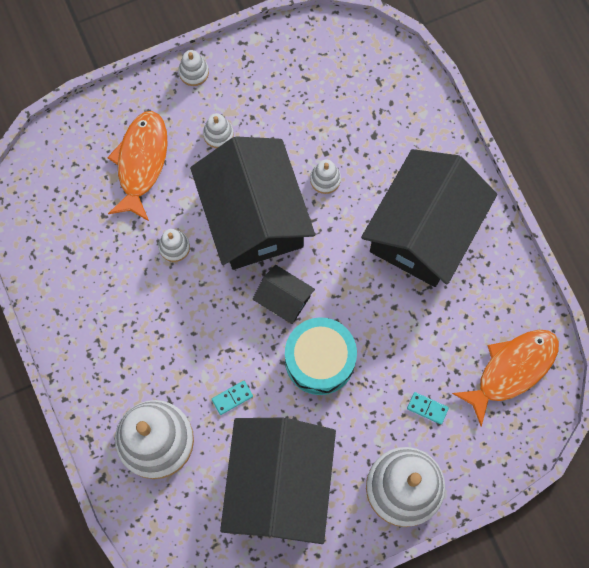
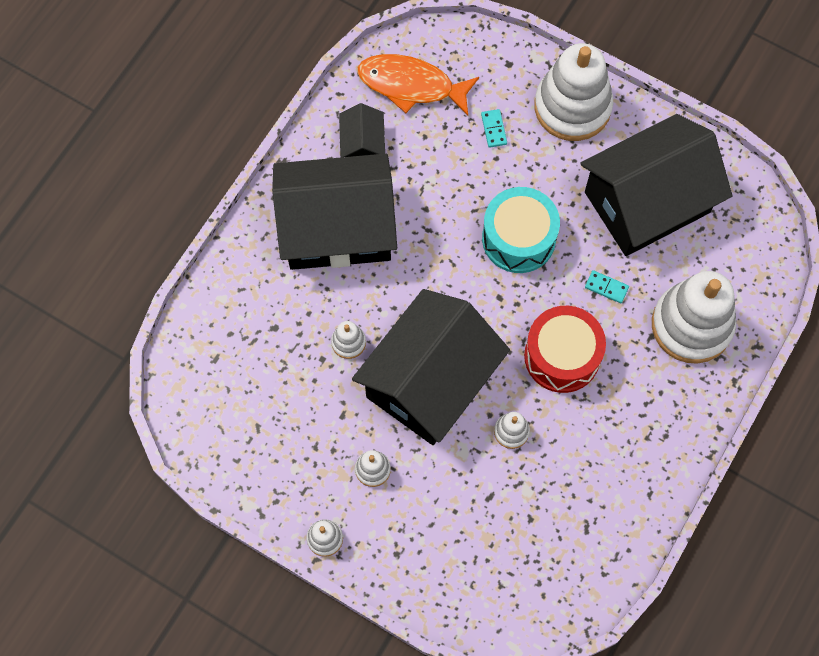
camera: 125 degrees left, 5 degrees down
(141, 162) = (453, 522): orange fish -> none
(203, 324) = (562, 356): none -> red drum
(284, 299) = (487, 303): black house -> black house (362, 145)

